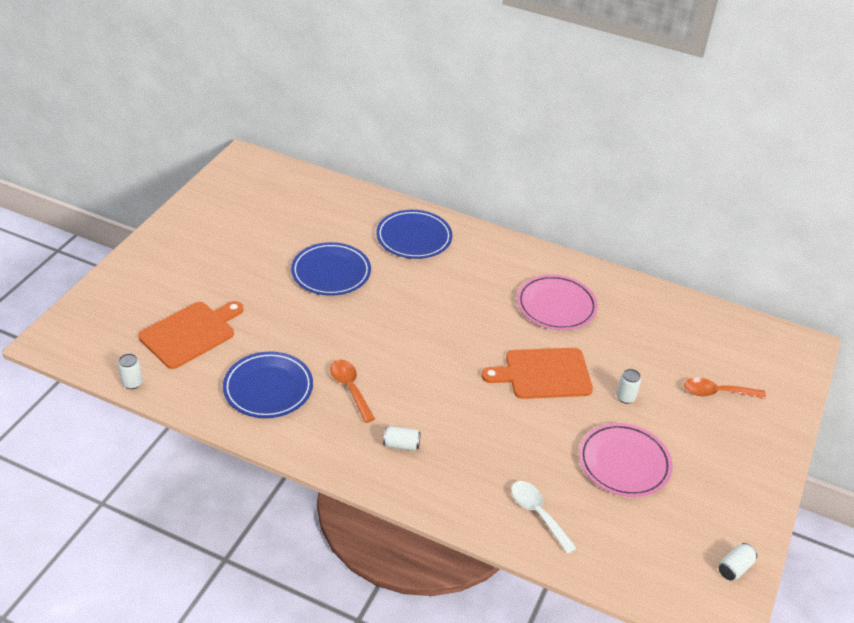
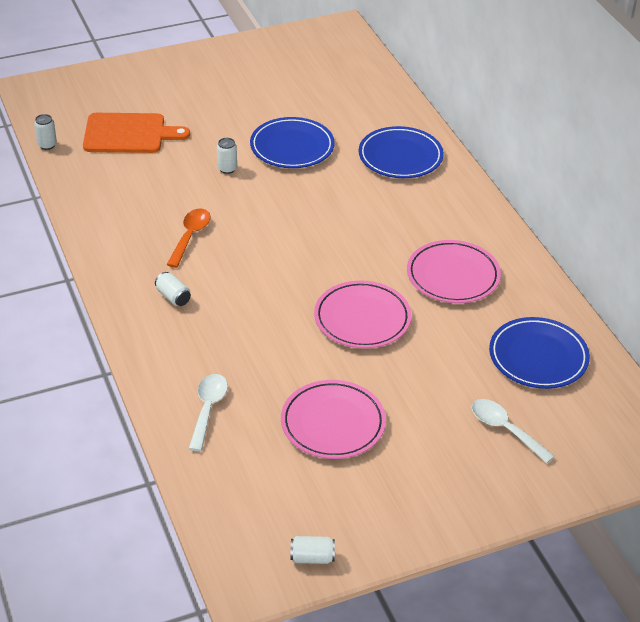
camera: 45 degrees right, 0 degrees up
(268, 388) = (132, 201): blue plate -> blue plate (538, 357)
(543, 374) = (362, 319): orange cutting board -> pink plate
(625, 397) = (409, 379): white can -> white can (227, 169)
(717, 392) = (505, 429): orange spoon -> white spoon

